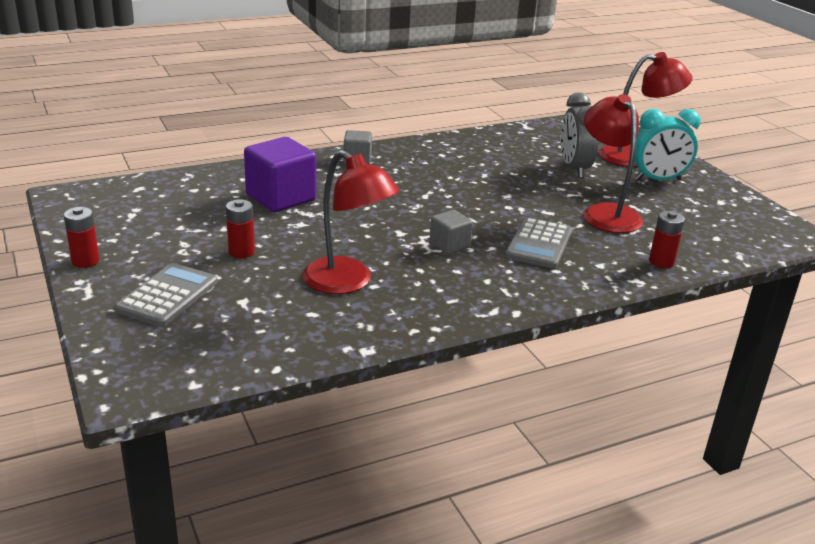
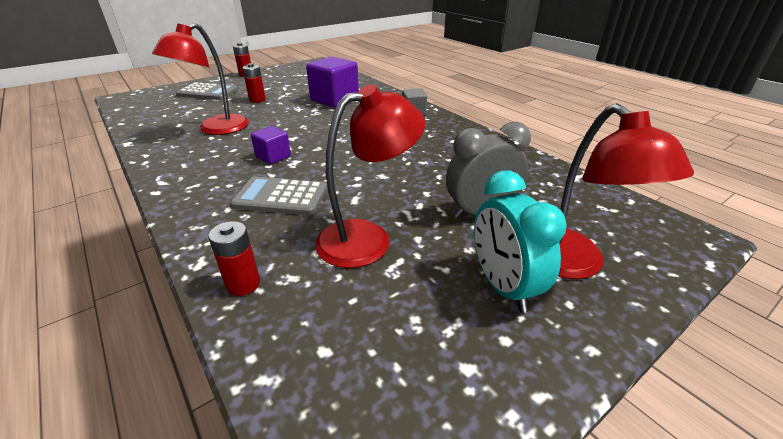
camera: 80 degrees right, 5 degrees up
(449, 245) = (273, 157): grey cube -> purple cube

